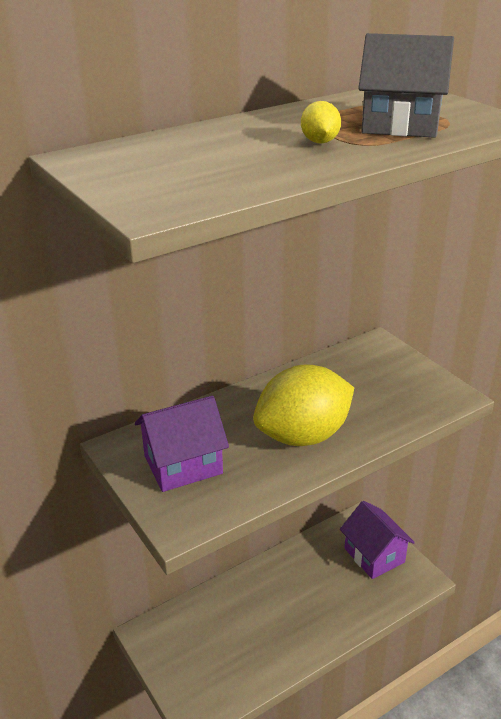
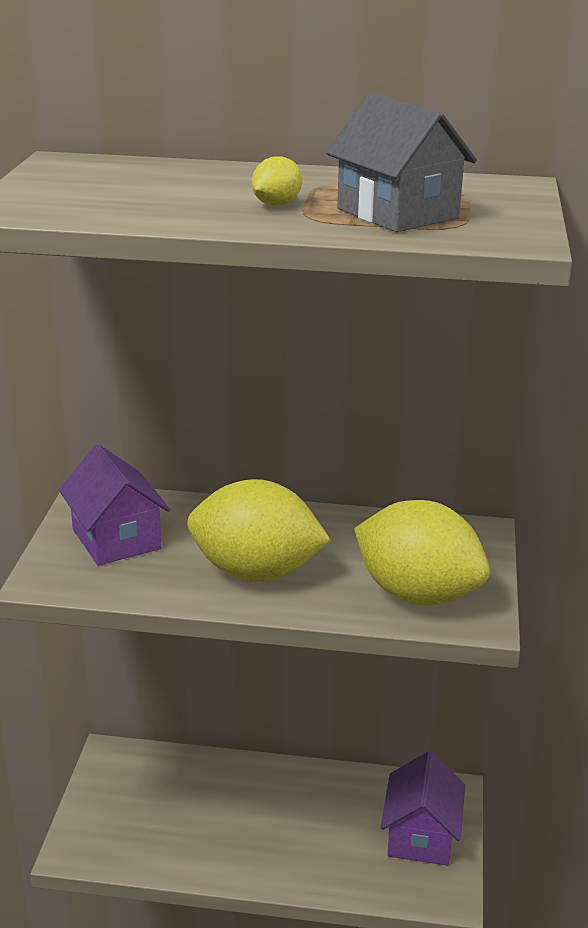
camera: 40 degrees right, 5 degrees down
(183, 465) = (116, 539): purple house -> purple house turned 45 degrees clockwise
(405, 398) = (417, 595): none -> yellow lemon

